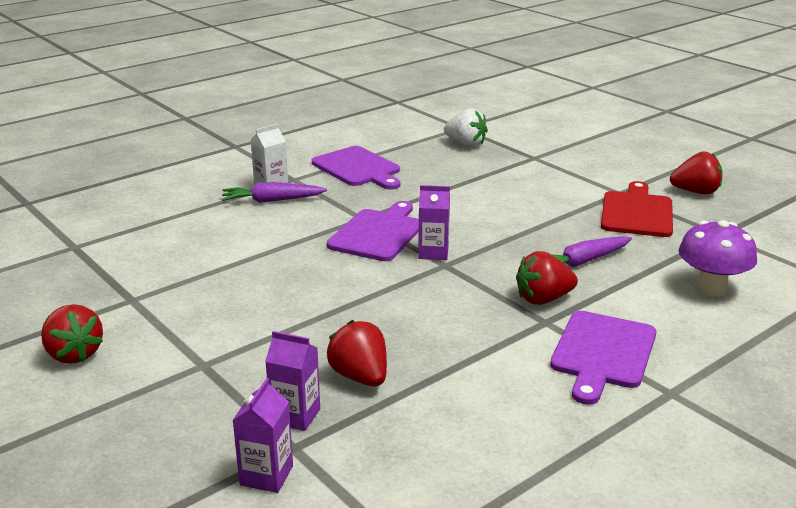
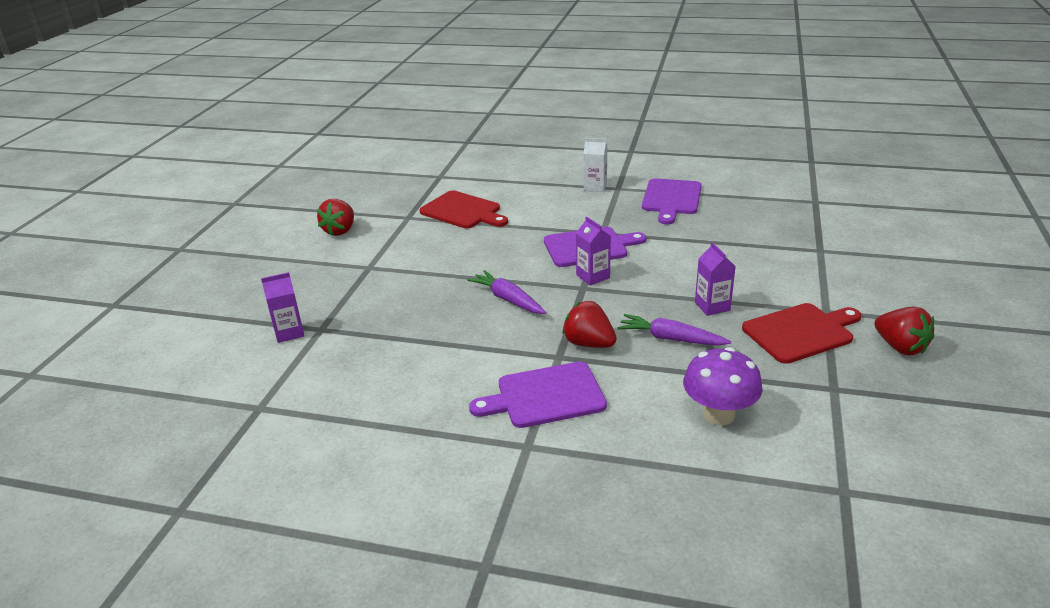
camera: 55 degrees right, 5 degrees up
(185, 264) = (463, 211): none -> red cutting board
(272, 200) = (577, 196): purple carrot -> purple carrot (508, 299)
(295, 416) = (349, 316): purple carton -> purple carton (712, 306)
(360, 377) = (409, 318): red strawberry -> none
(466, 144) = (787, 216): white strawberry -> none

